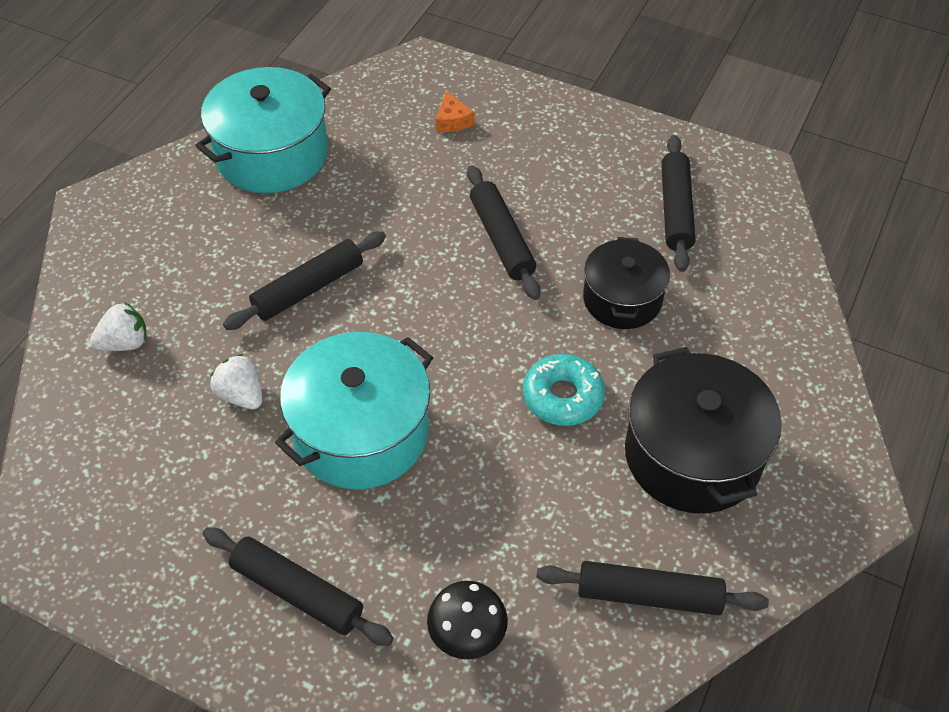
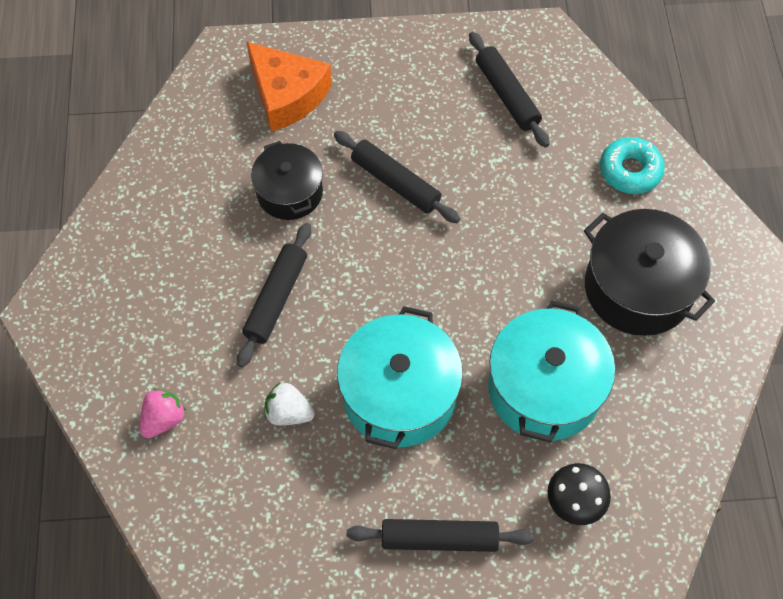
camera: 30 degrees left, 10 degrees up
(125, 343) = (164, 419): white strawberry -> pink strawberry
(272, 154) = (160, 195): turquoise pot -> turquoise pot (544, 388)
(452, 121) = (287, 95): orange cheese -> orange cheese, size x2.30
(563, 396) = (523, 289): turquoise donut -> turquoise donut (630, 171)
(622, 299) = (515, 189): black pot -> black pot (290, 192)
(649, 595) = (672, 406): black rolling pin -> none

